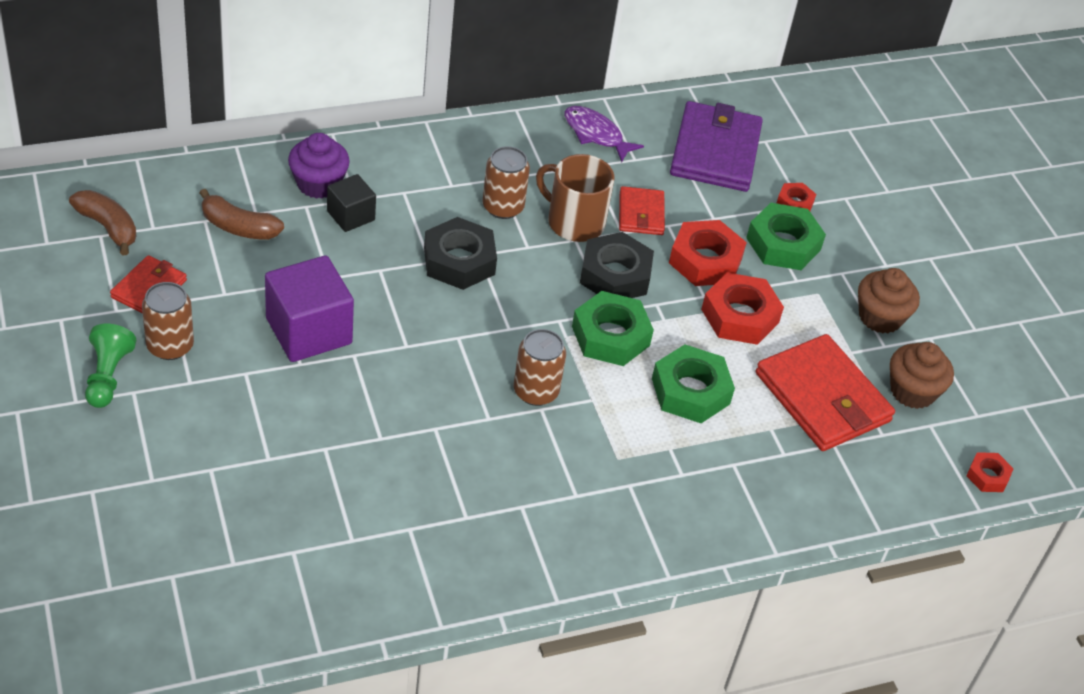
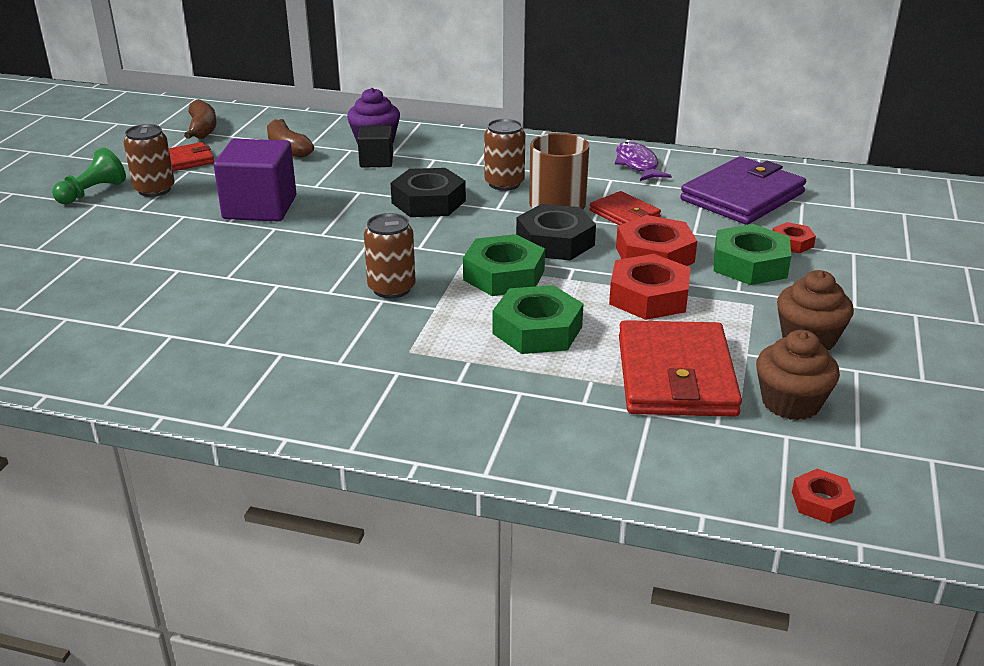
camera: 40 degrees right, 15 degrees down
(641, 214) = (624, 214): red wallet -> red wallet turned 75 degrees counterclockwise

